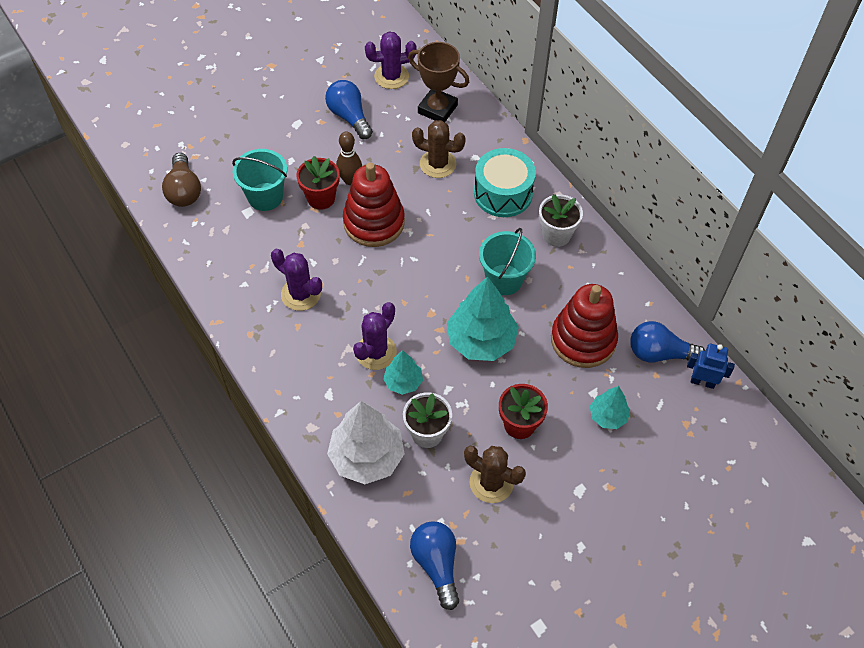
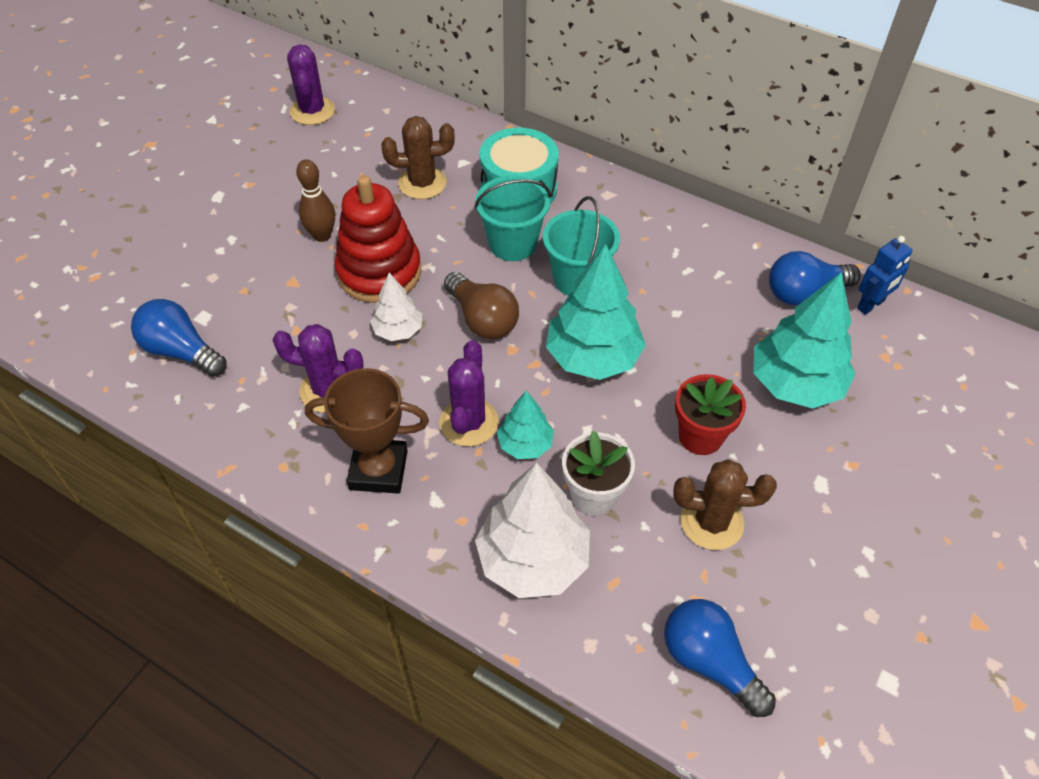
camera: 25 degrees left, 5 degrees down
(184, 190) = (98, 322): brown light bulb -> brown light bulb (482, 319)
(265, 197) = (218, 291): turquoise bucket -> turquoise bucket (512, 244)
(321, 198) = (295, 268): red flower pot -> none
(349, 117) = (283, 168): blue light bulb -> blue light bulb (181, 351)
(364, 270) = (398, 330): none -> white tree
(391, 76) = (312, 111): purple cactus -> purple cactus turned 60 degrees counterclockwise
(437, 109) = (388, 127): brown trophy -> brown trophy (378, 470)
(556, 235) = (607, 211): white flower pot -> none
(583, 340) = (711, 310): red stacking toy -> none
(608, 416) = (795, 384): turquoise tree -> turquoise tree, size x1.84
(702, 382) = (871, 305): blue robot -> blue robot turned 150 degrees clockwise

